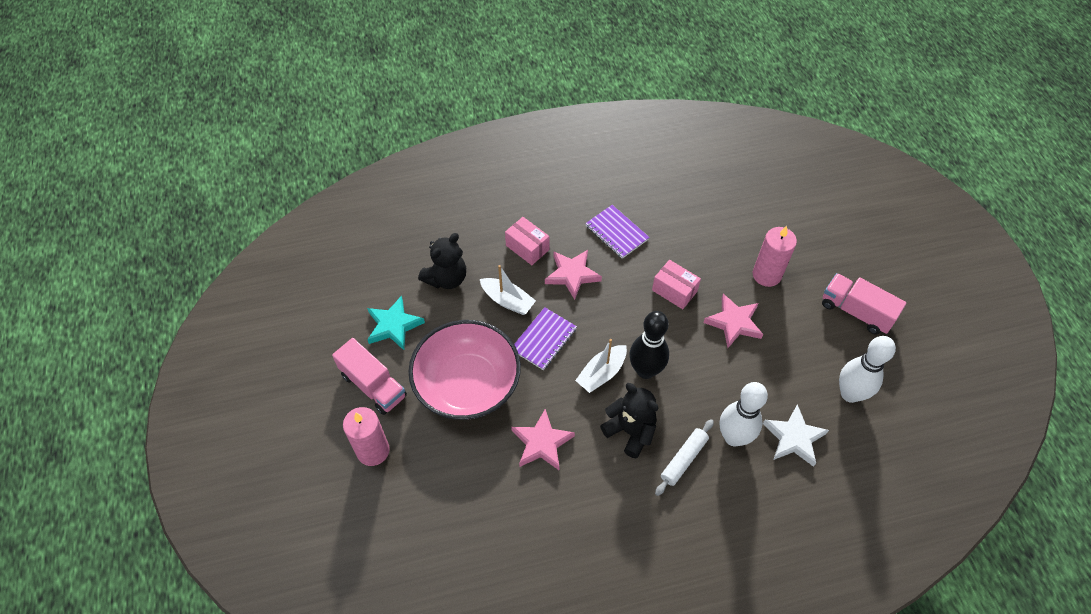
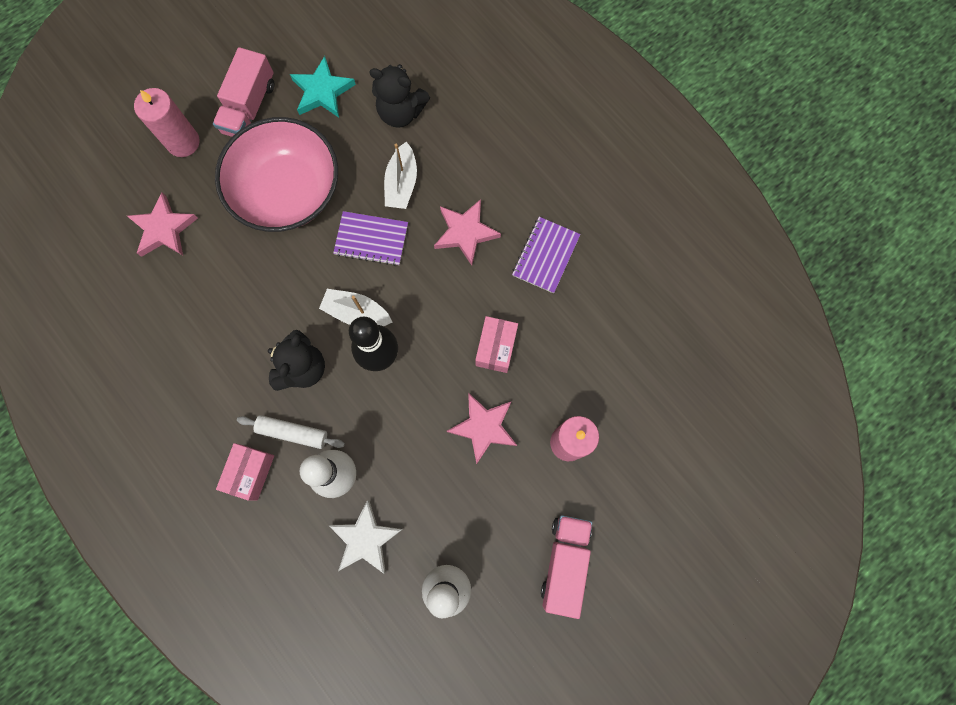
camera: 65 degrees right, 20 degrees up
(527, 247) = (478, 172): pink box -> pink box (250, 472)
(542, 443) = (253, 288): pink star -> pink star (164, 229)

